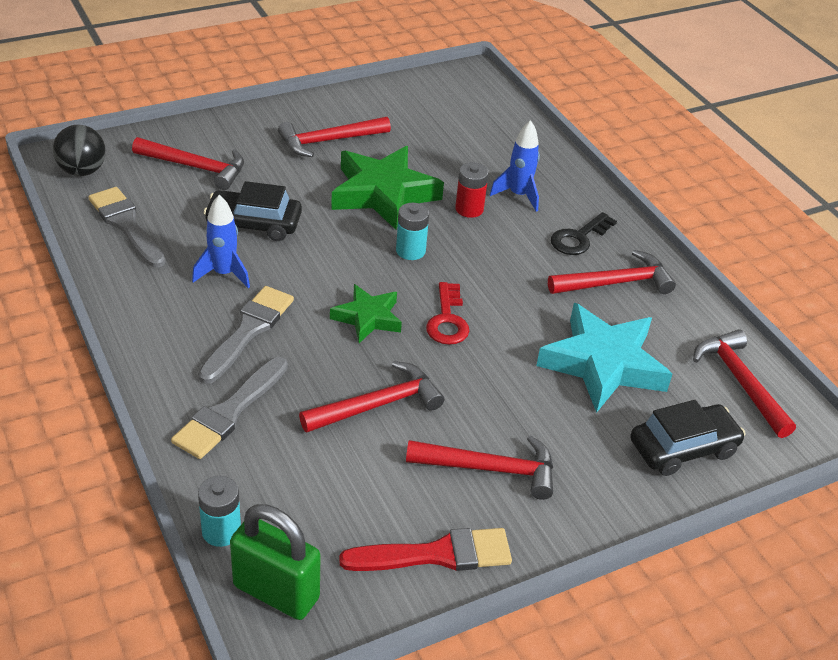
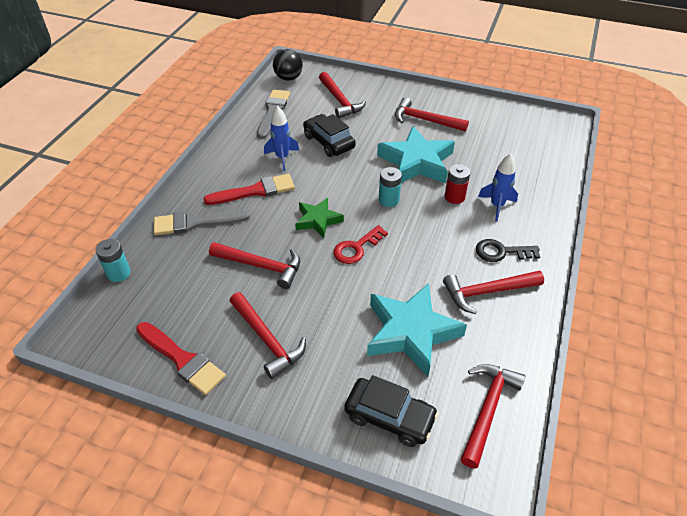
camera: 50 degrees right, 5 degrees up
(248, 331) = (255, 191): grey brush -> red brush
(276, 592) = (99, 318): green padlock -> none
(383, 193) = (416, 162): green star -> turquoise star
(615, 283) = (488, 292): red hammer -> red hammer turned 135 degrees clockwise

